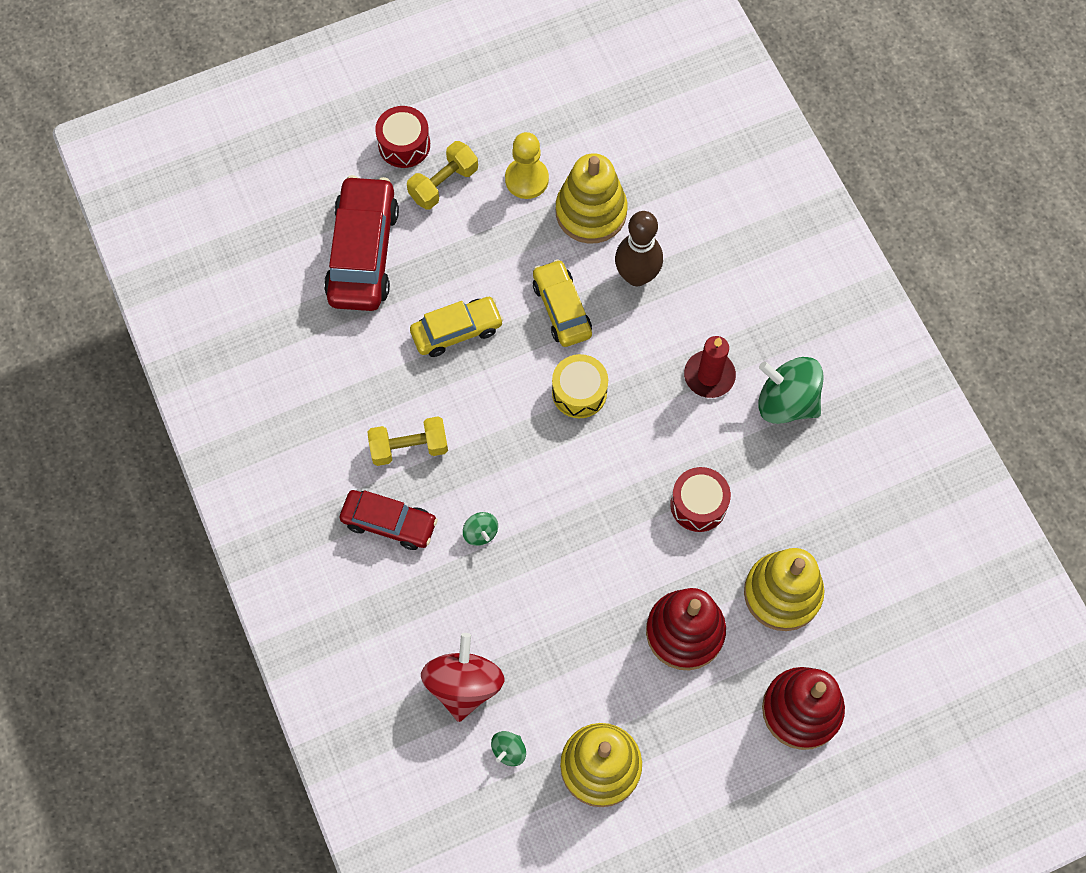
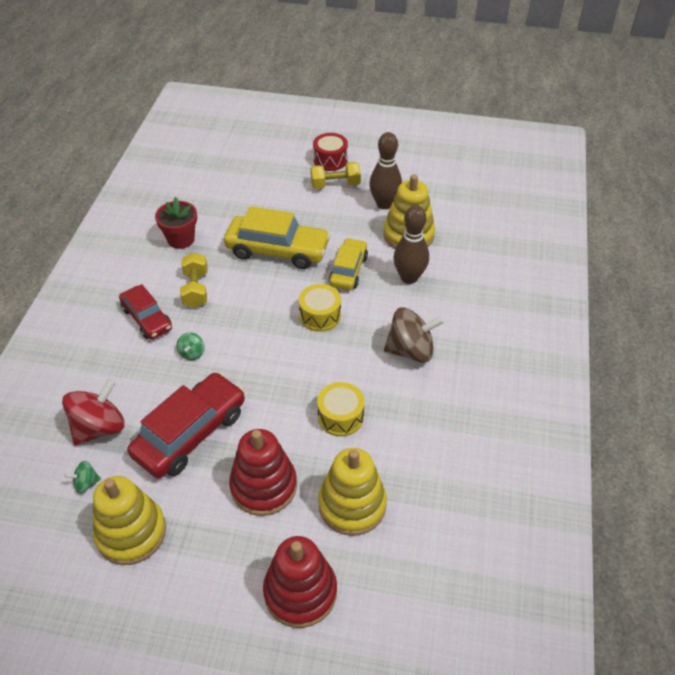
camera: 35 degrees right, 20 degrees down
(326, 388) = (181, 239): none -> red flower pot
(363, 253) = (262, 193): red car -> red car (190, 433)
(409, 447) = (196, 289): yellow dumbbell -> yellow dumbbell turned 60 degrees clockwise
(457, 331) = (277, 250): yellow car -> yellow car, size x1.59
(526, 179) = (384, 204): yellow pawn -> brown bowling pin
(698, 504) = (340, 417): red drum -> yellow drum
(709, 375) = (410, 350): red candle -> brown spinning top
(786, 402) = (451, 393): green spinning top -> none

